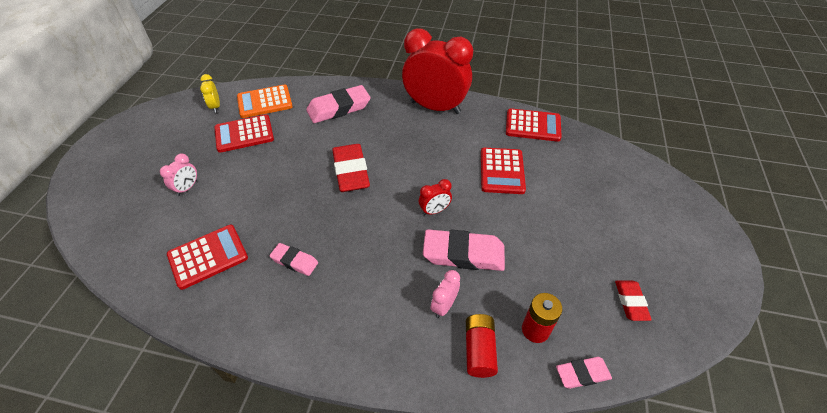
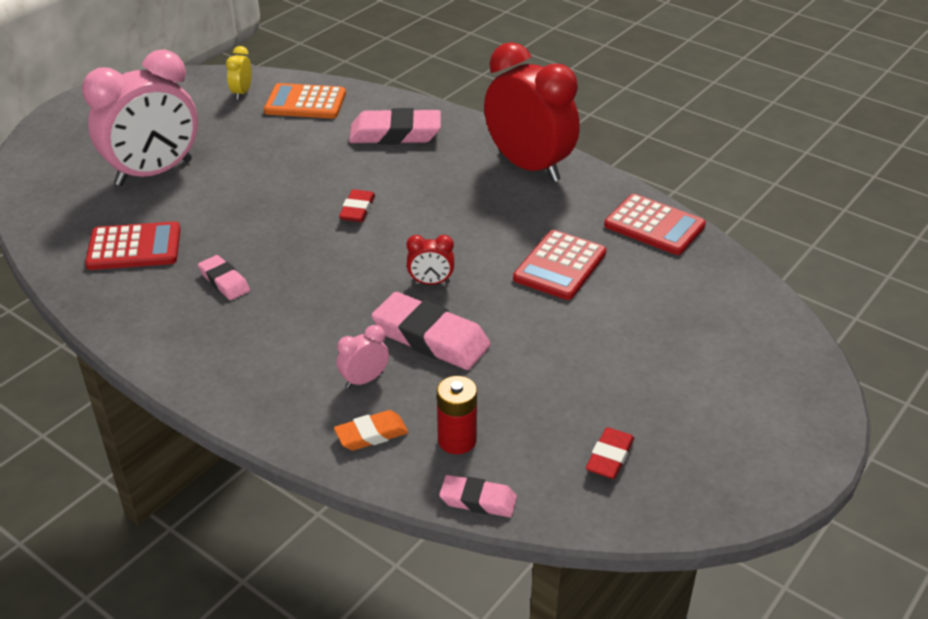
camera: 25 degrees right, 10 degrees down
(187, 188) = (154, 173): pink clock -> pink clock, size x2.45
(244, 134) = (256, 133): red calculator -> none
(351, 171) = (357, 210): red eraser -> red eraser, size x0.55
(479, 350) = (371, 434): red battery -> orange eraser

